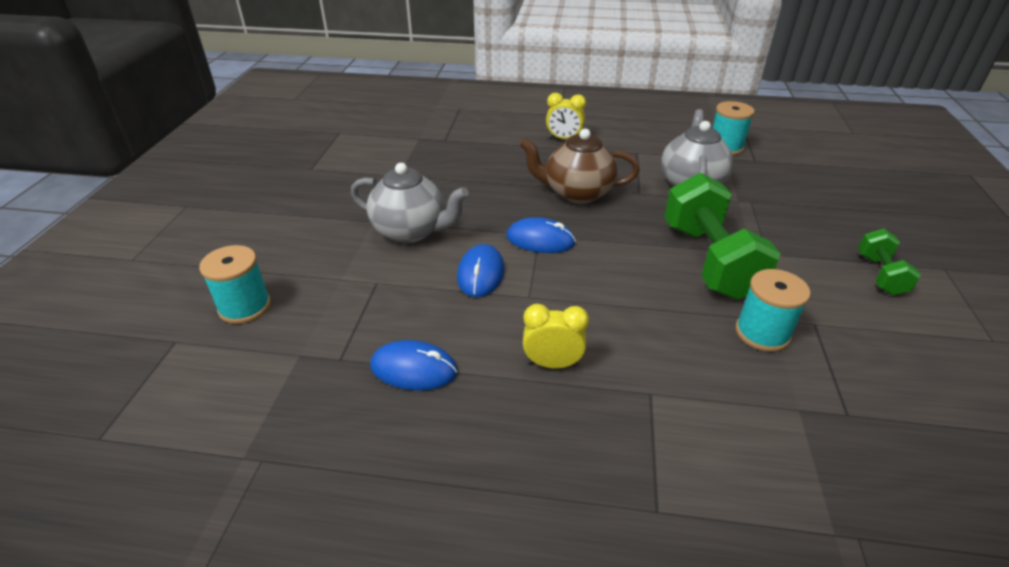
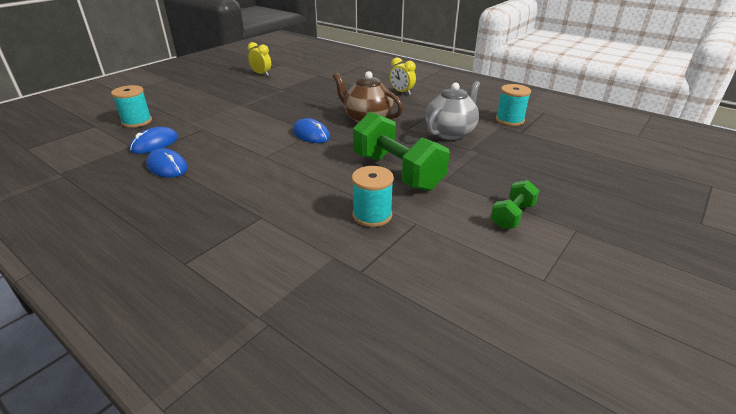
camera: 30 degrees right, 5 degrees down
(411, 231) = (251, 113): grey teapot -> none
(481, 273) = (257, 140): blue mouse -> blue mouse (155, 144)
(552, 364) = (231, 187): yellow clock -> yellow clock (261, 74)
(709, 260) = (397, 172): green dumbbell -> green dumbbell turned 60 degrees counterclockwise

